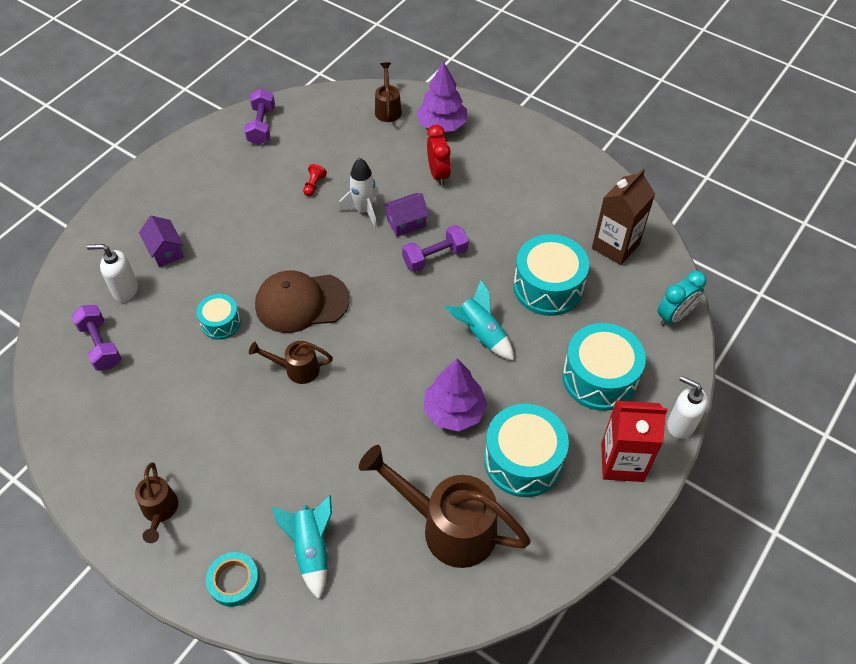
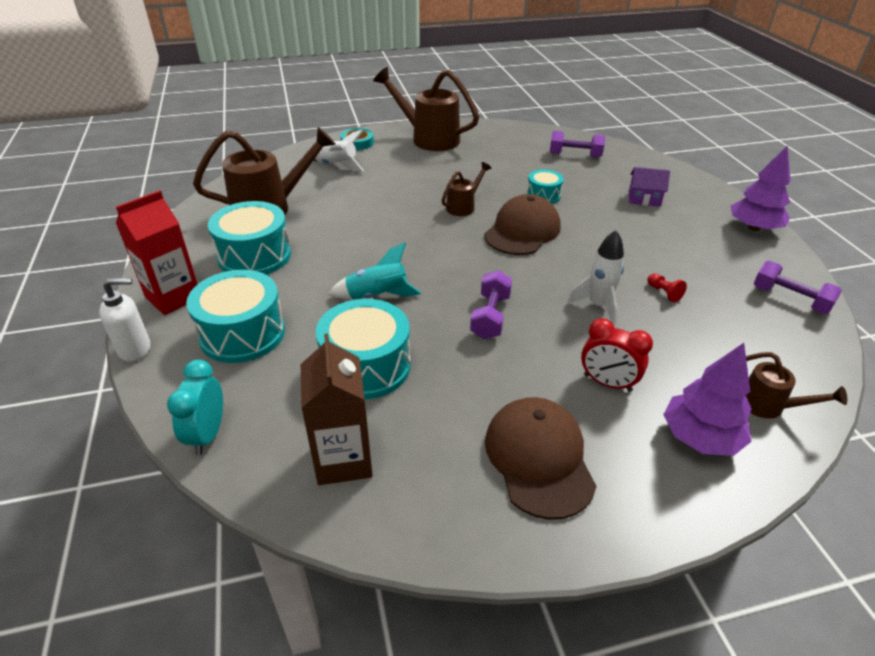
camera: 130 degrees right, 15 degrees down
(125, 290) = (618, 175): white soap dispenser -> none
(160, 511) = (429, 138): brown watering can -> brown watering can, size x1.96
(311, 549) = (336, 165): turquoise rocket -> white rocket
(406, 223) = (554, 322): purple house -> none
(454, 411) = (335, 248): purple tree -> purple tree (753, 228)
(524, 174) = (539, 458): none -> brown cap

